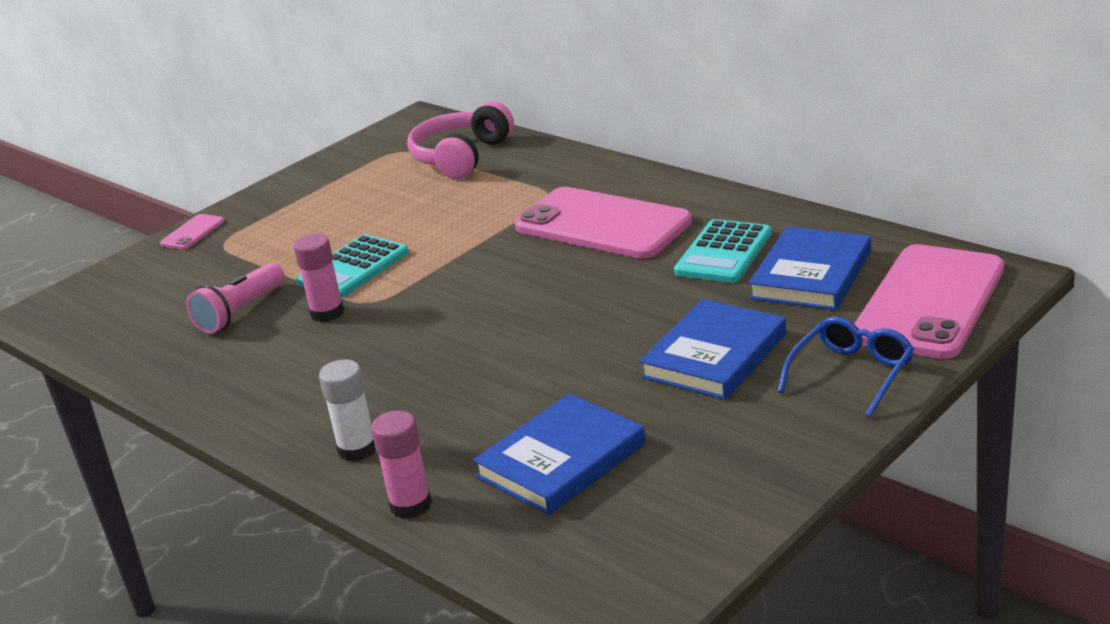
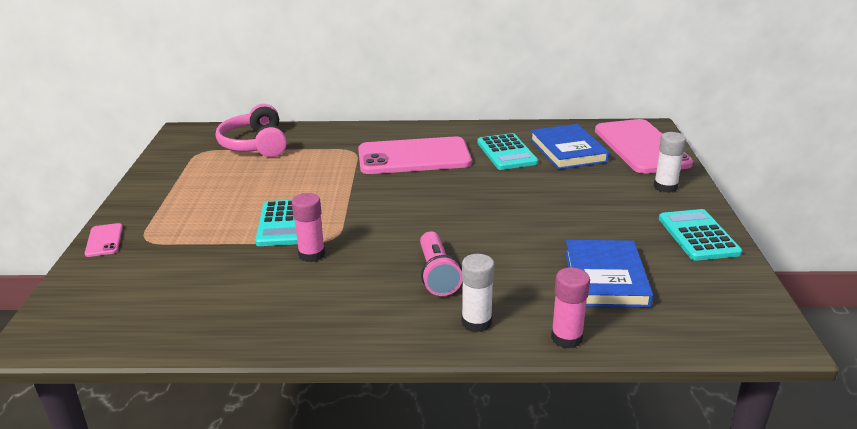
camera: 45 degrees left, 0 degrees up
(240, 312) = (239, 276): pink flashlight -> pink flashlight (437, 274)
(714, 355) = (589, 200): blue book -> none
(768, 457) = (698, 236): none -> turquoise calculator
(851, 374) = (665, 187): blue glasses -> white glue stick

